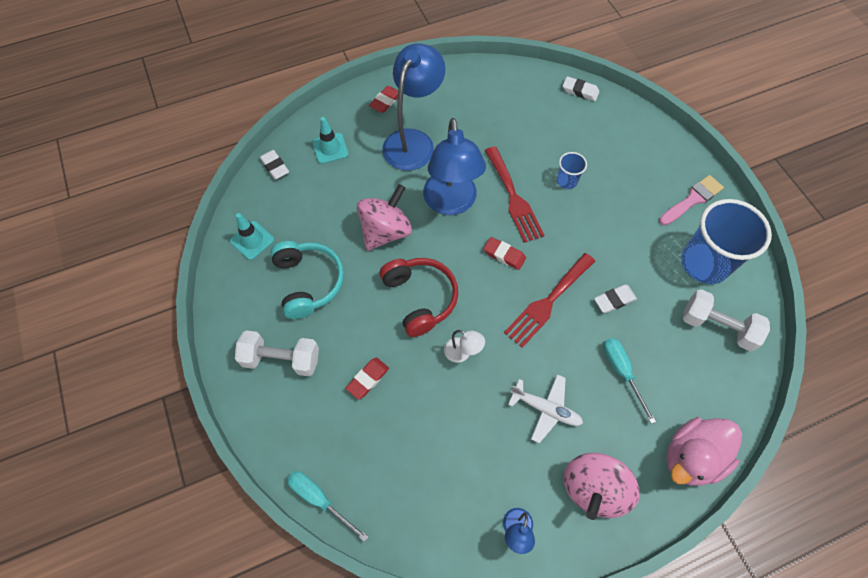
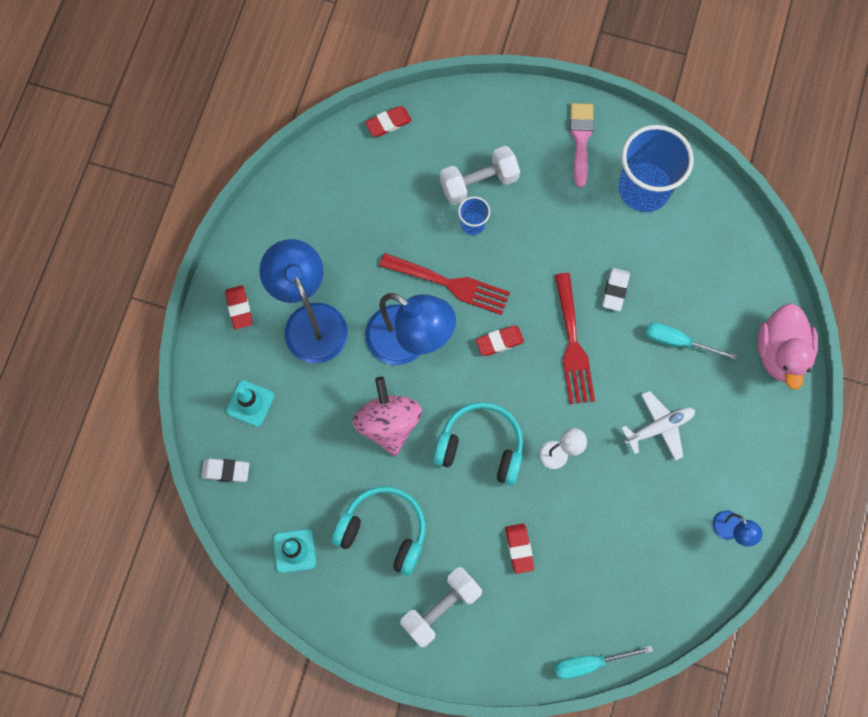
camera: 50 degrees left, 10 degrees up
(420, 298) = (481, 447): red headphones -> turquoise headphones
(580, 91) = (388, 123): white eraser -> red eraser
(593, 488) = (745, 446): pink spinning top -> none
(717, 326) = (702, 233): white dumbbell -> white dumbbell (479, 182)

